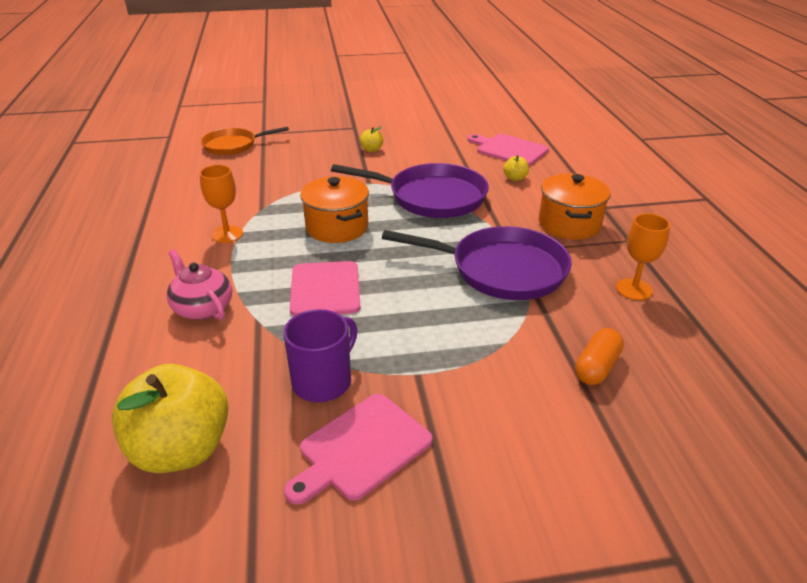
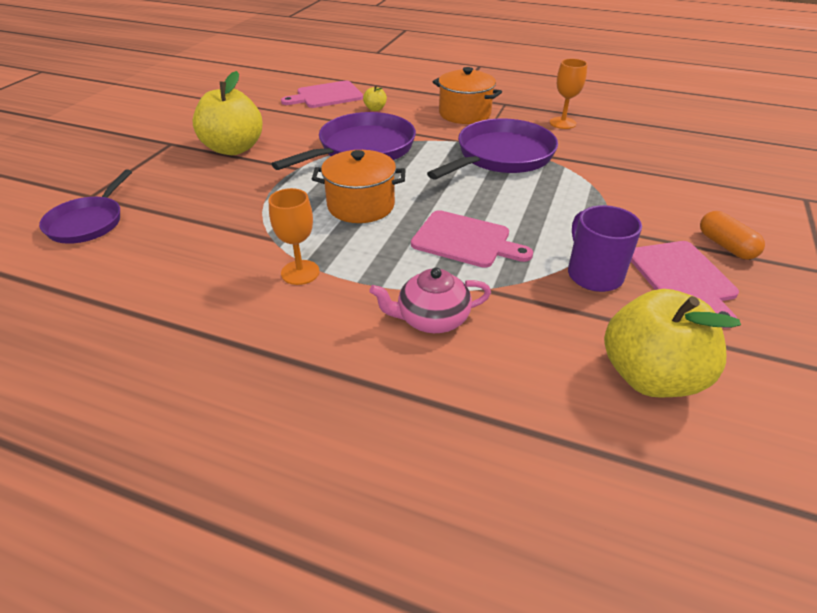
camera: 60 degrees left, 5 degrees up
(233, 145) = (88, 222): orange pan -> purple pan
(371, 150) = (233, 148): yellow apple -> yellow apple, size x2.44
(596, 367) = (636, 163): orange capsule -> orange capsule (725, 246)

